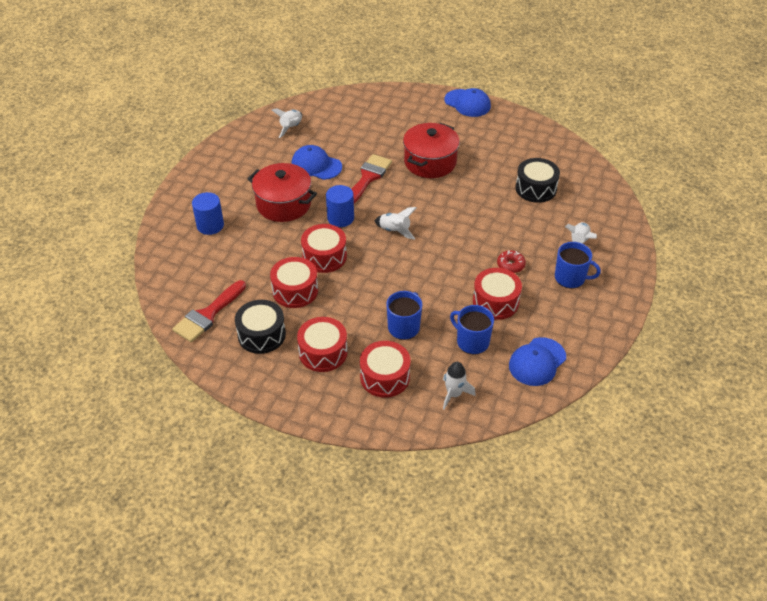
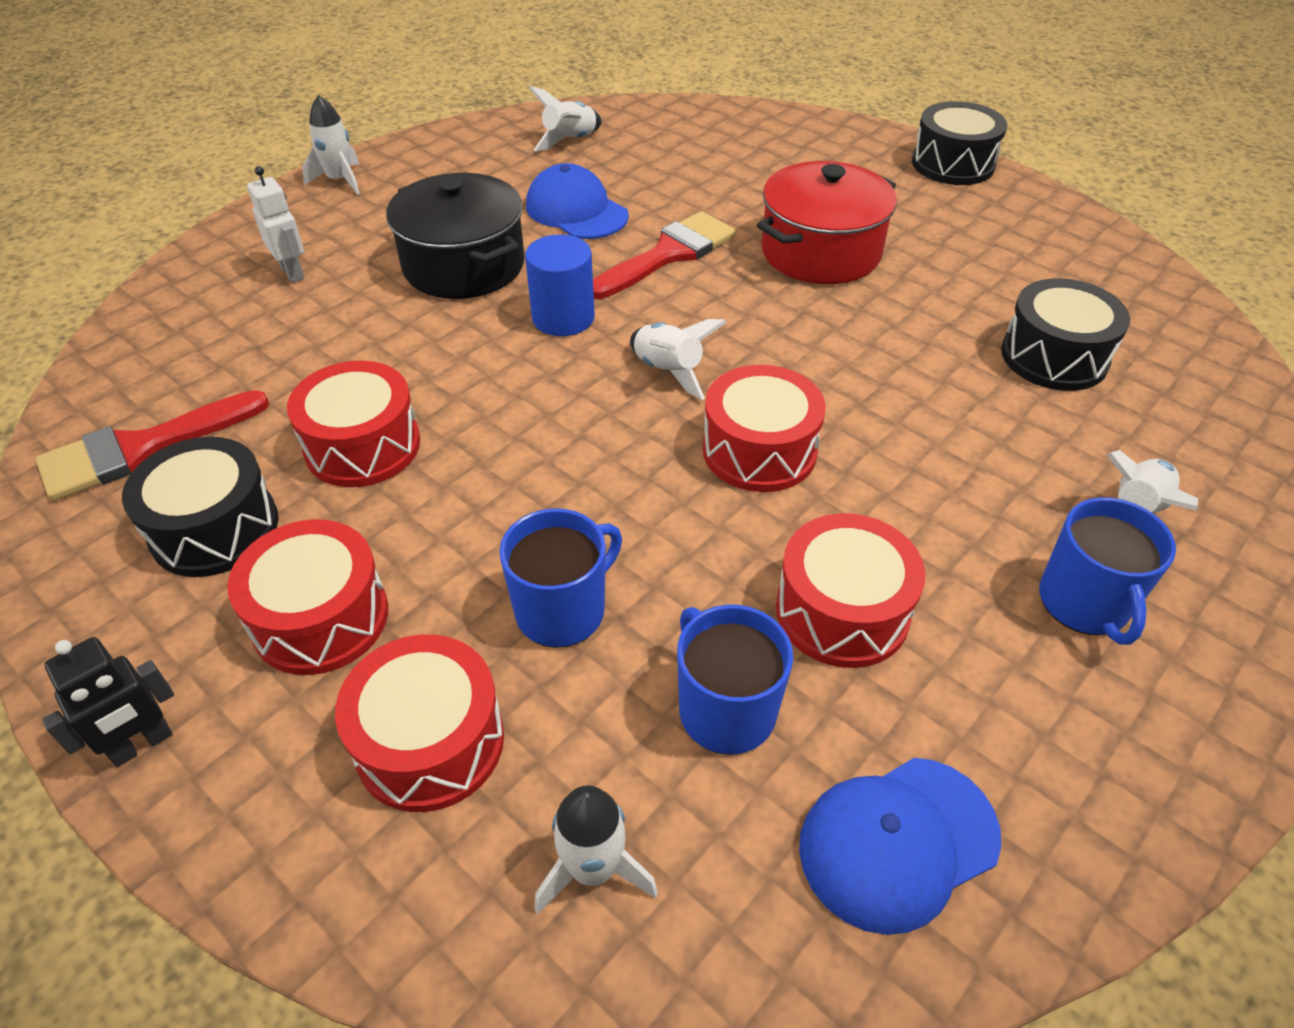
camera: 20 degrees right, 0 degrees up
(196, 174) = (340, 181): none -> white rocket
(210, 225) = (292, 272): blue cylinder -> white robot
(283, 204) = (464, 265): red pot -> black pot
(292, 405) = (142, 744): none -> black robot
(324, 256) = (477, 388): red drum -> red drum (759, 450)
(467, 103) = (953, 164): blue cap -> black drum
(510, 265) = (922, 523): red donut -> none
(570, 278) = (1084, 603): blue mug -> blue mug turned 45 degrees clockwise

